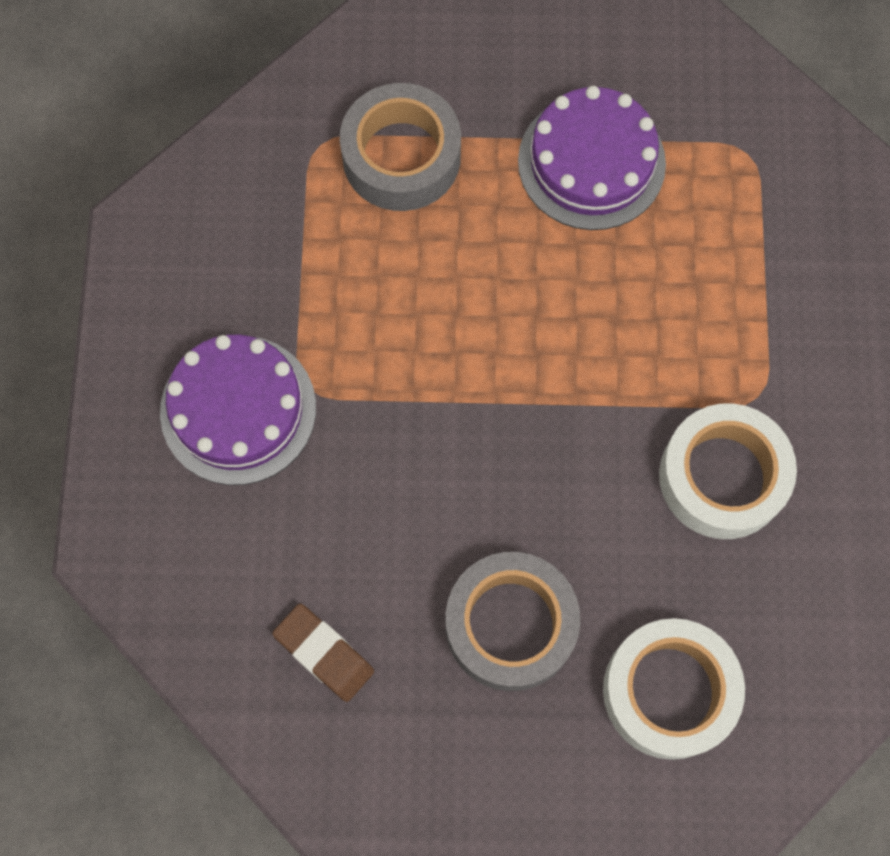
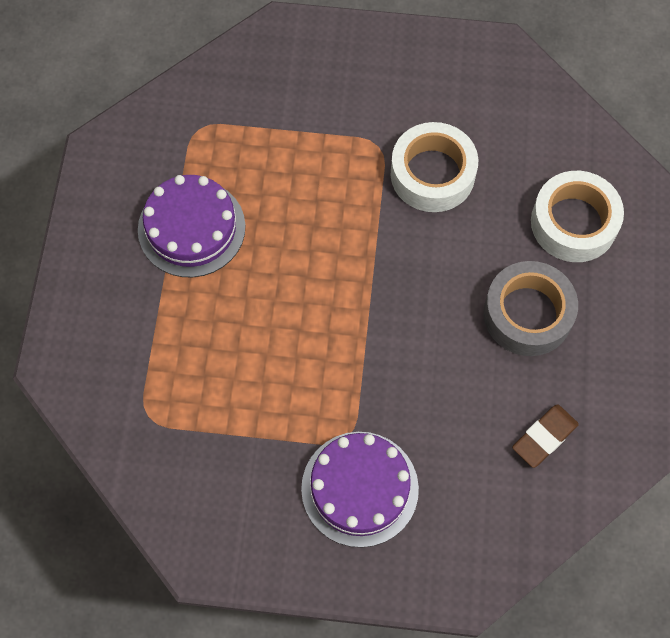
camera: 85 degrees left, 5 degrees down
(401, 157) = (168, 357): grey tape -> none

